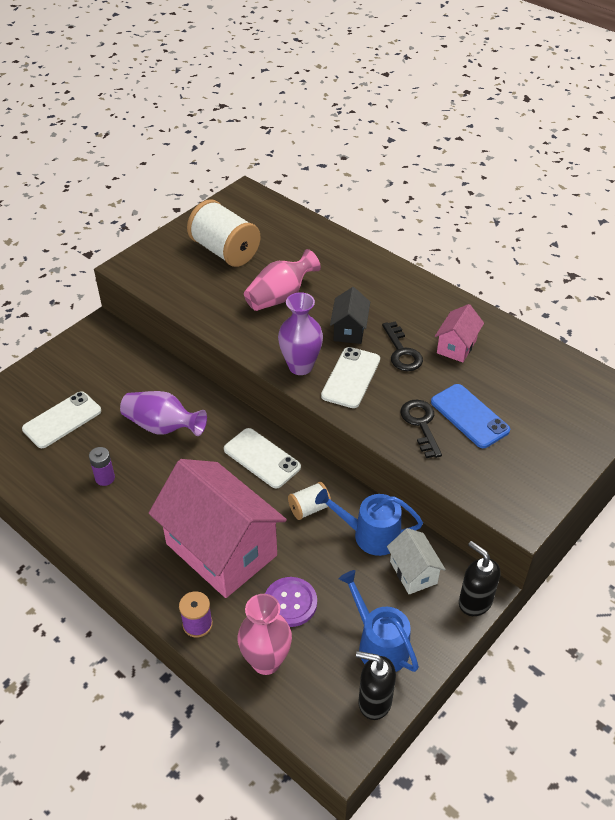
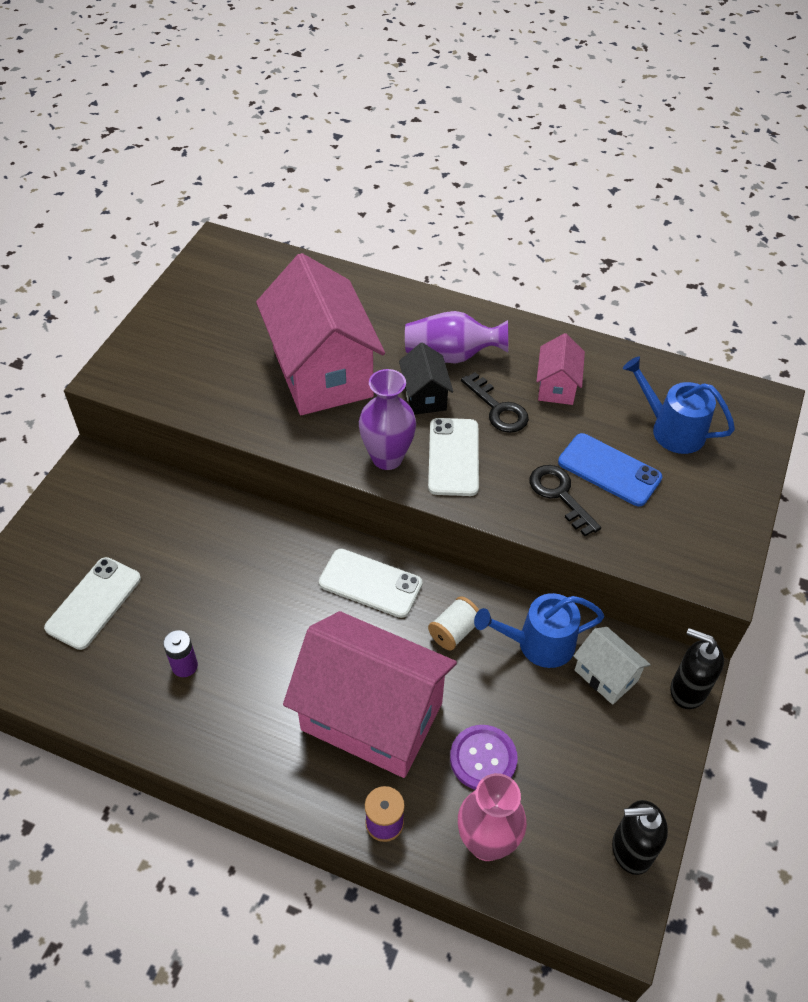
camera: 20 degrees left, 5 degrees up
(162, 426) = (229, 576): purple vase -> purple vase (451, 355)
(225, 251) = (226, 327): white spool -> none
(280, 297) = (322, 372): pink vase -> pink house
(379, 644) = (606, 777): blue watering can -> blue watering can (672, 430)

